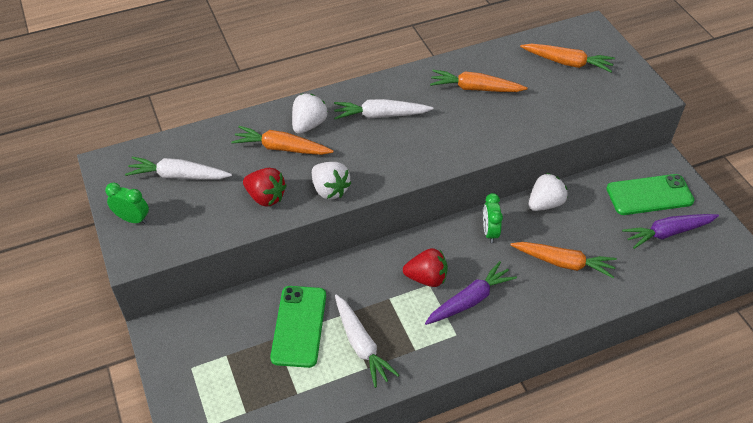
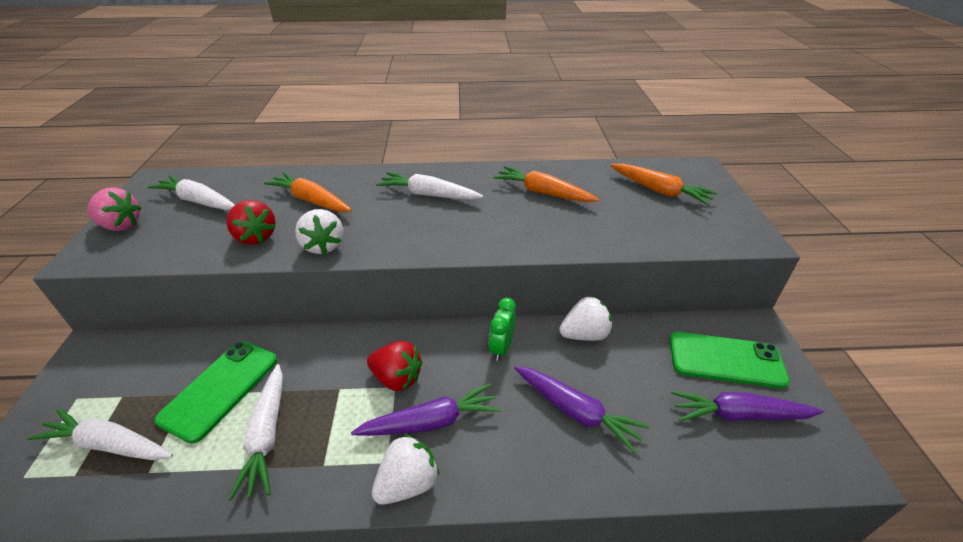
camera: 20 degrees right, 10 degrees down
(133, 219) = (120, 225): green clock -> pink strawberry
(251, 387) = (109, 444): none -> white carrot
(309, 125) = (353, 188): white strawberry -> white strawberry (408, 483)
(563, 263) = (576, 411): orange carrot -> purple carrot

